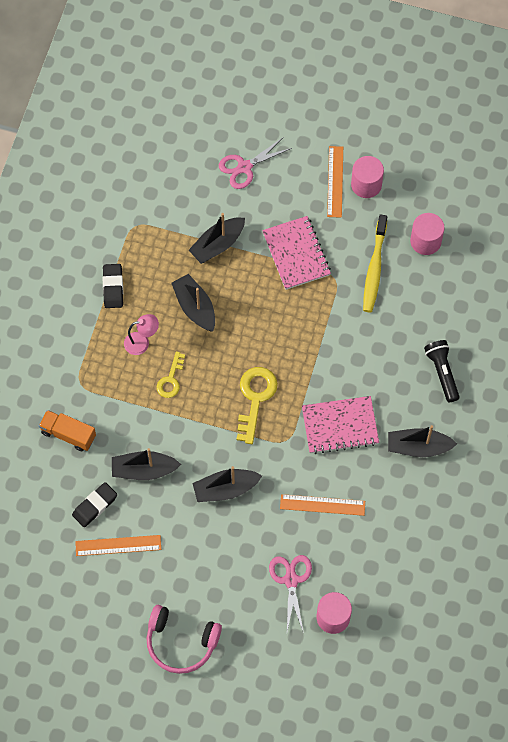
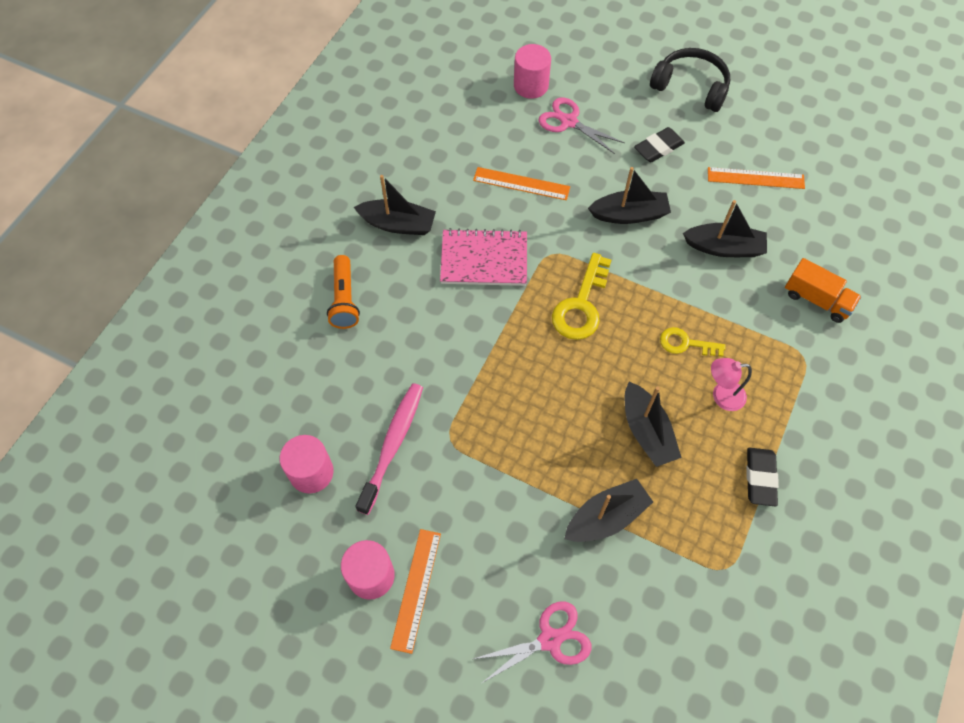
camera: 170 degrees left, 5 degrees down
(95, 506) = (782, 219): black eraser -> black eraser (658, 148)
(171, 379) = (685, 343): yellow key -> yellow key turned 105 degrees counterclockwise
(181, 642) = (691, 87): pink headphones -> black headphones
(291, 580) = (569, 122): pink scissors -> pink scissors turned 120 degrees clockwise
(296, 254) = (496, 484): pink notebook -> none
(374, 268) = (392, 446): yellow toothbrush -> pink toothbrush
(442, 372) = (344, 299): black flashlight -> orange flashlight

